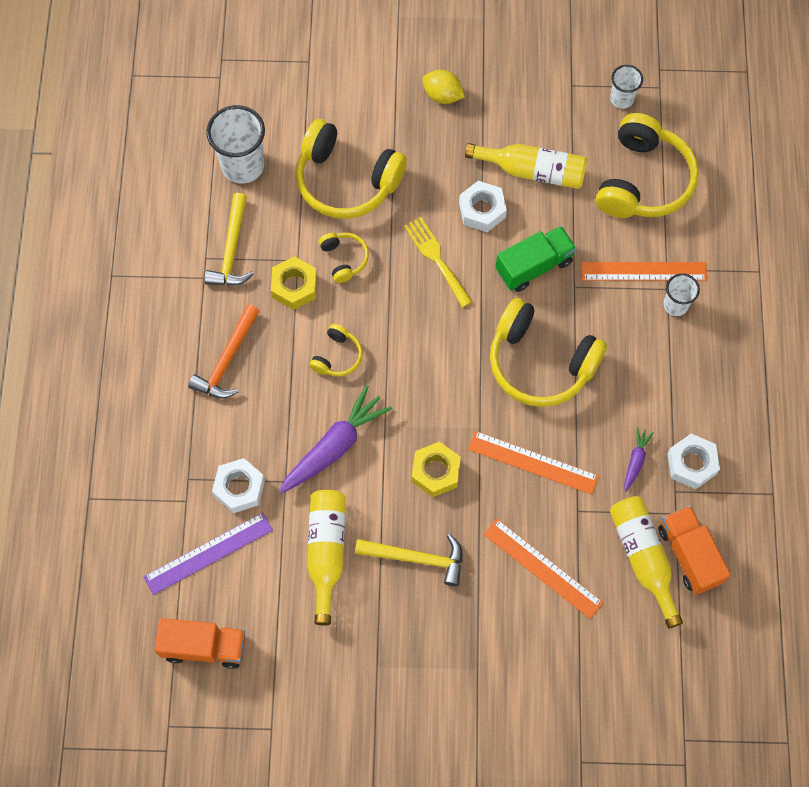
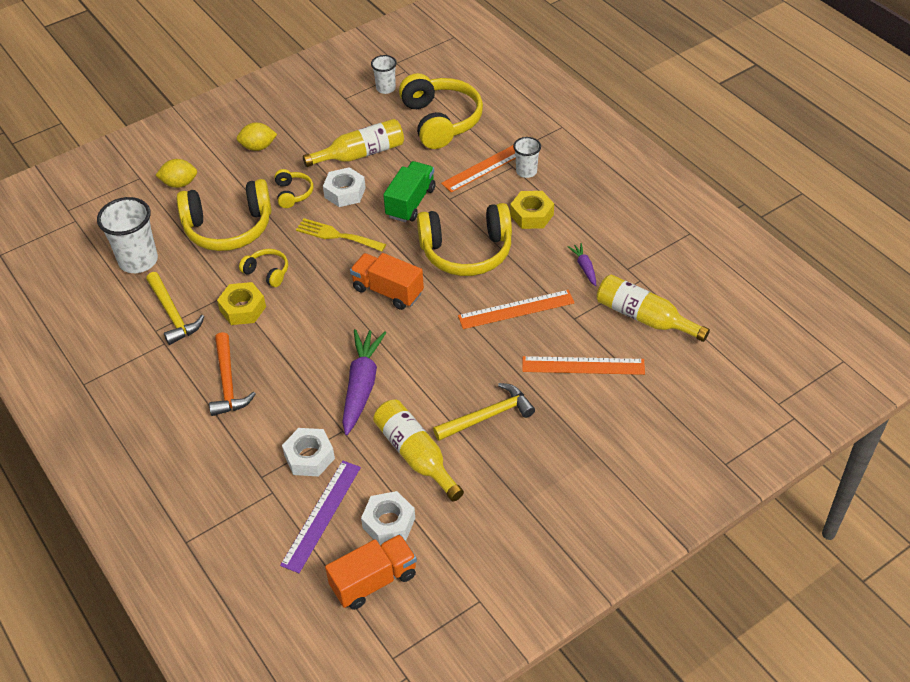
camera: 35 degrees left, 20 degrees down
(337, 356) = (314, 331): yellow headphones -> yellow headphones (293, 193)
(339, 94) = (179, 183): none -> yellow lemon
(435, 472) = (452, 356): yellow nut -> yellow nut (531, 215)
(689, 555) = (672, 297): orange truck -> orange truck (388, 291)
(691, 464) = (622, 248): white nut -> white nut (389, 523)

